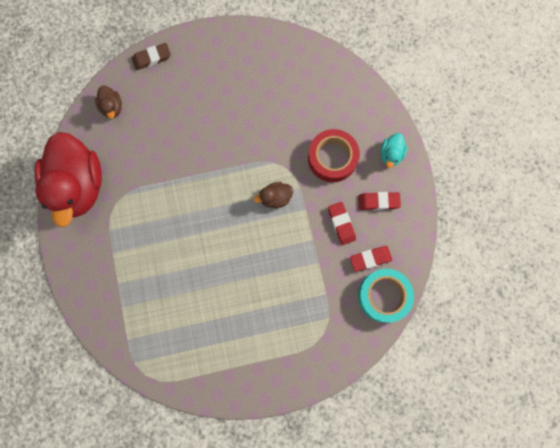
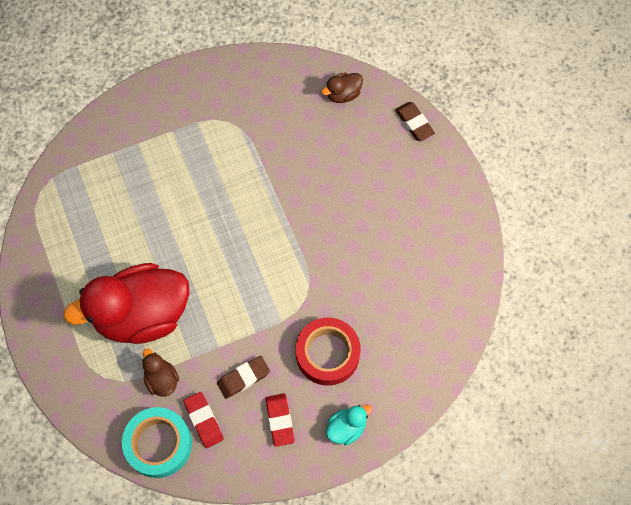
camera: 80 degrees right, 10 degrees down
(79, 186) = (243, 81): red duck -> red duck (142, 315)
(275, 198) = (264, 294): brown duck -> brown duck (162, 379)
(341, 224) = (243, 378): red eraser -> brown eraser
(391, 154) = (346, 428): turquoise duck -> turquoise duck turned 135 degrees clockwise

